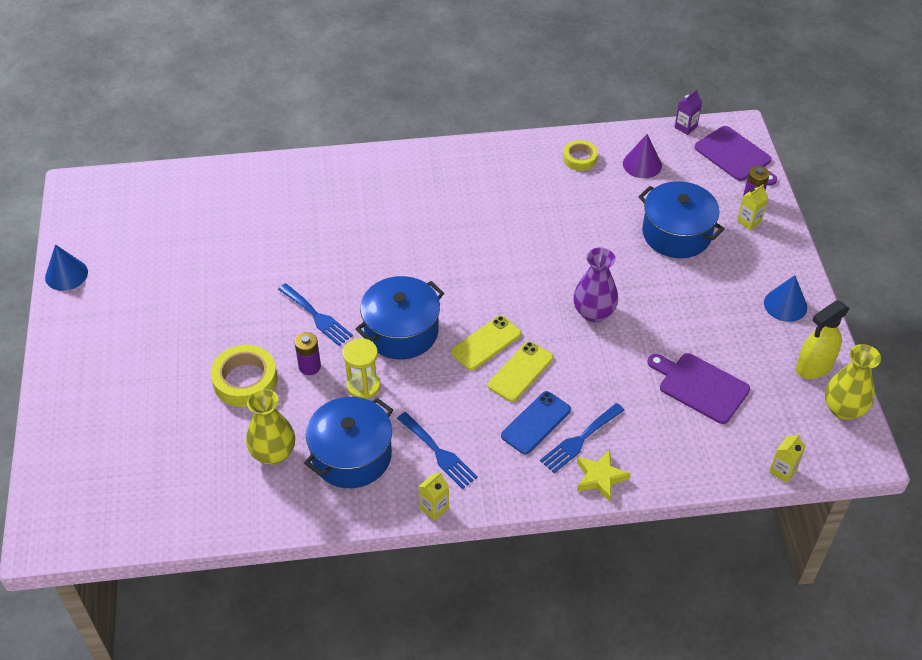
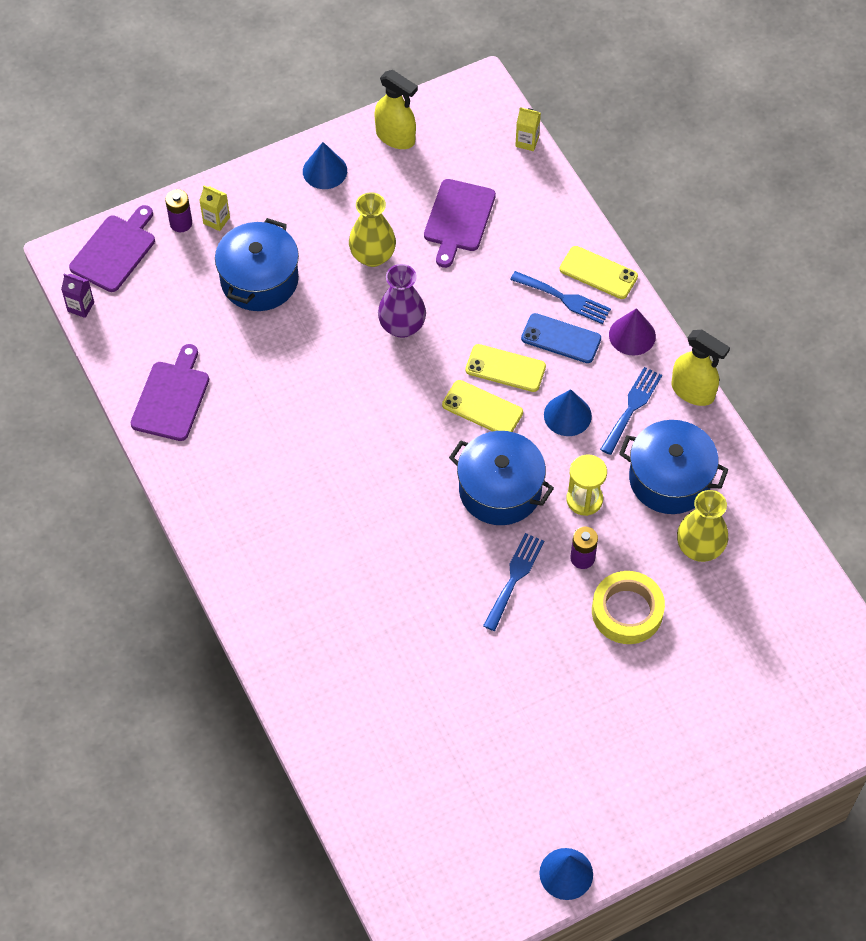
camera: 110 degrees left, 10 degrees up
(434, 508) = (693, 391): yellow carton -> yellow spray bottle
(452, 401) = (567, 415): none -> blue cone
(579, 158) = (172, 398): yellow tape -> purple cutting board
(600, 477) = (598, 273): yellow star -> yellow phone
(642, 164) = (160, 335): purple cone -> purple cone (632, 335)
(843, 409) = (437, 108): yellow vase -> yellow vase (372, 256)

